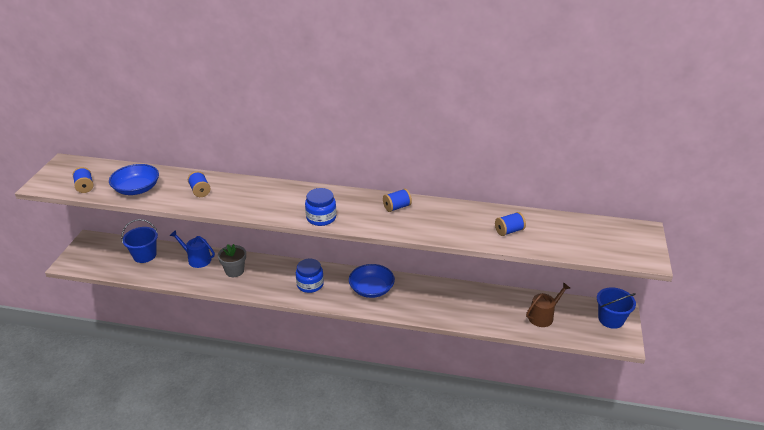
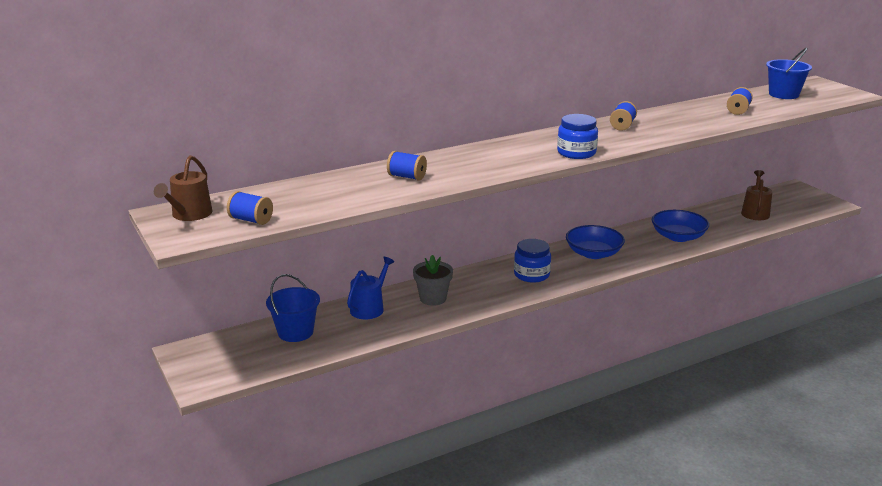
camera: 40 degrees left, 10 degrees down
(70, 169) = (189, 215): none -> brown watering can
(137, 189) = (326, 199): blue bowl -> blue bowl (678, 236)
(197, 259) = (369, 308): blue watering can -> blue watering can turned 135 degrees clockwise
(611, 319) = (799, 194): blue bucket -> blue bucket (783, 94)

